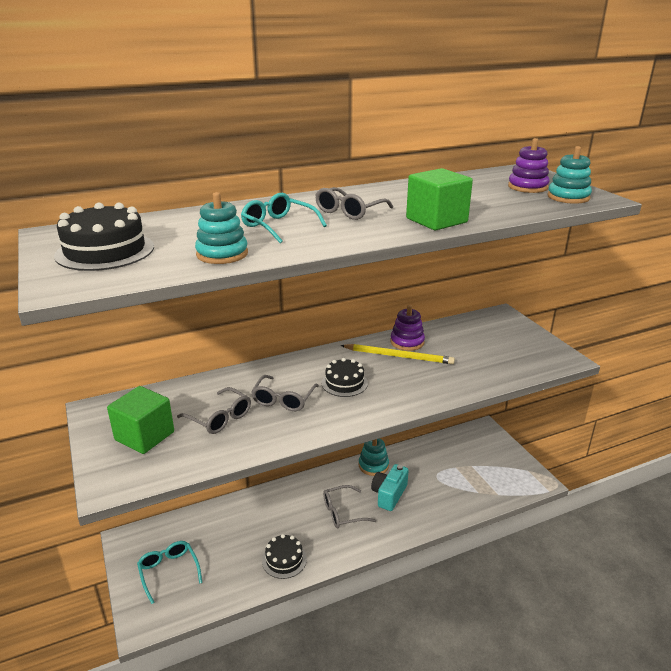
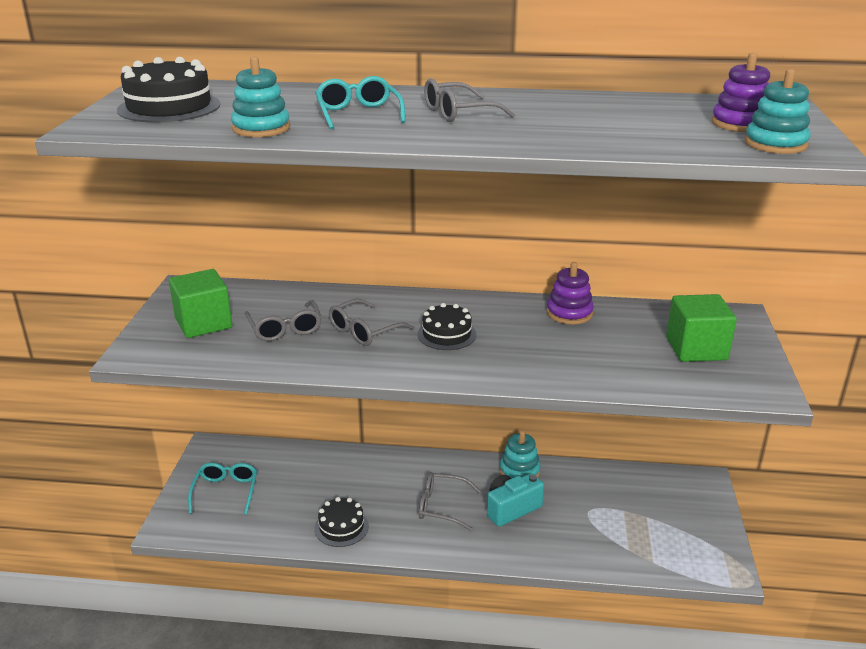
camera: 30 degrees right, 0 degrees up
(399, 356) = (541, 325): yellow pencil -> none
(436, 220) = (541, 139): green cube -> green cube (696, 349)

